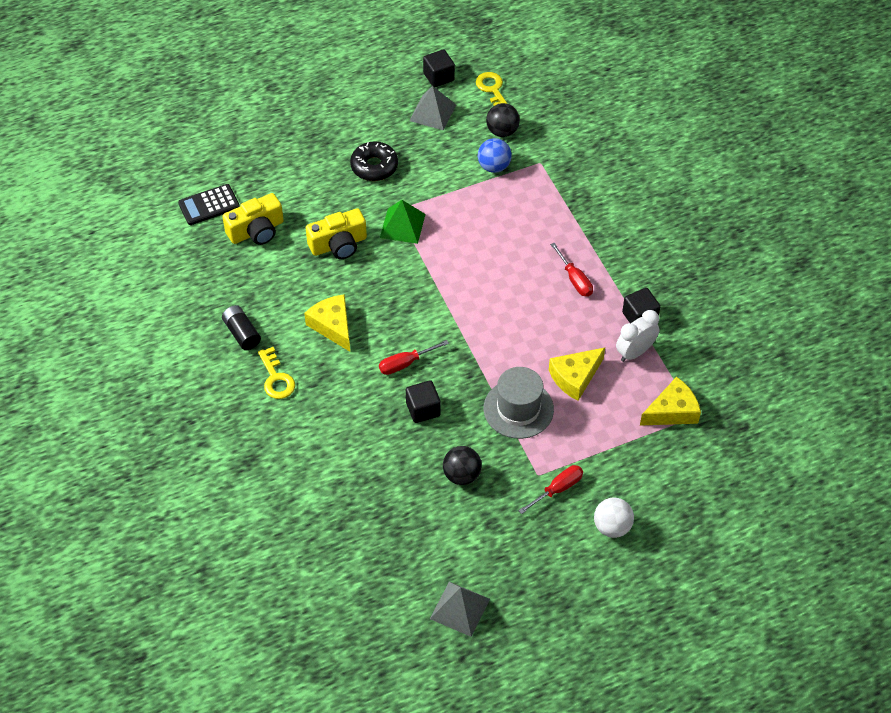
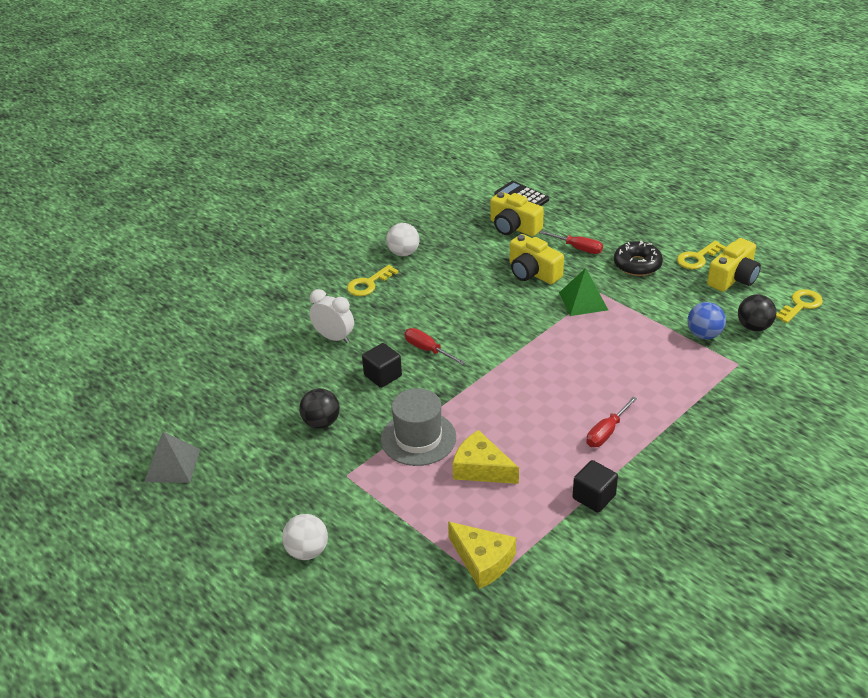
camera: 70 degrees right, 15 degrees down
(242, 333) = (403, 253): black battery -> white ball
(332, 326) = (442, 296): yellow cheese -> none
(391, 122) = (697, 258): none -> yellow key
(432, 113) = (733, 278): grey pyramid -> yellow camera
(438, 77) = (781, 268): black cube -> none
(557, 489) = (335, 495): red screwdriver -> red screwdriver (577, 248)
(635, 352) = (543, 506): white clock -> white clock (334, 338)

